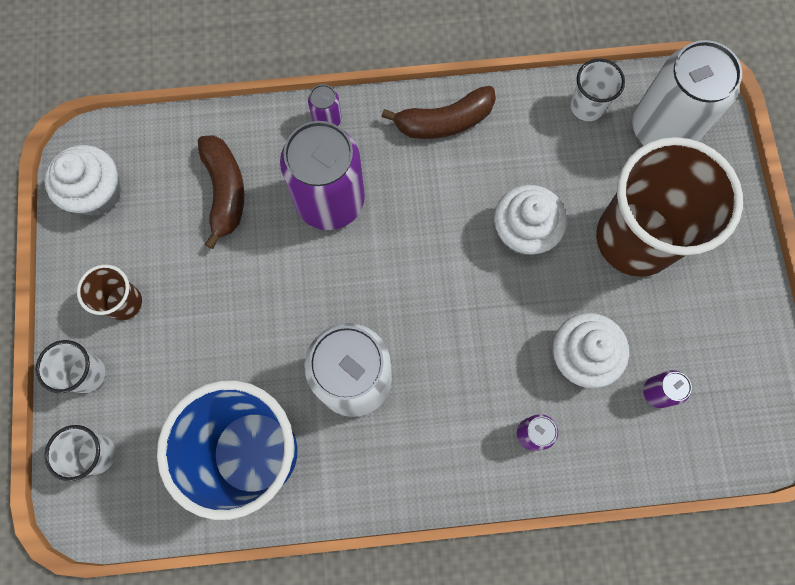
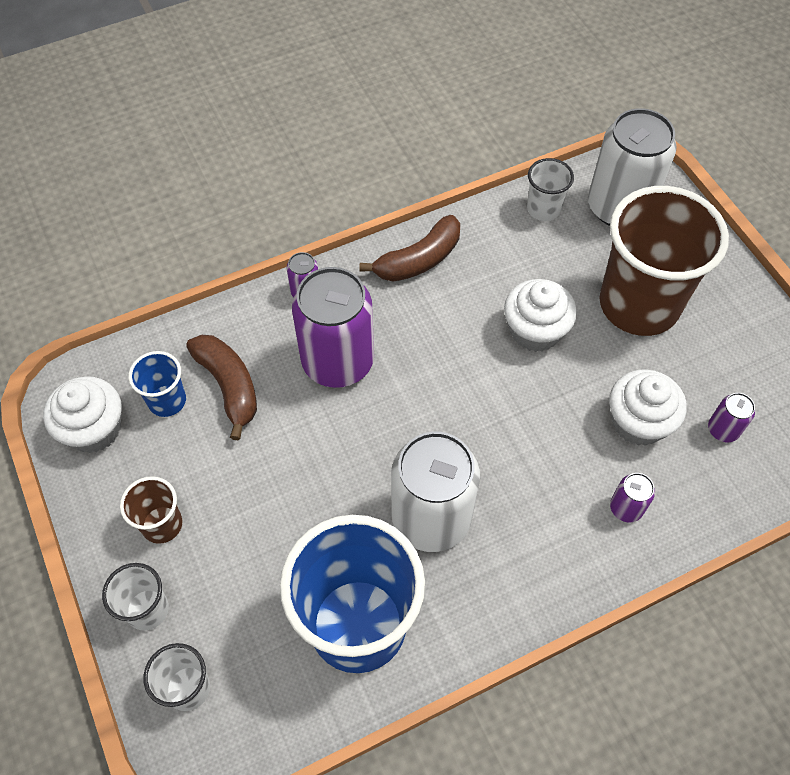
camera: 20 degrees left, 15 degrees down
(167, 187) = (167, 401): none -> blue cup

